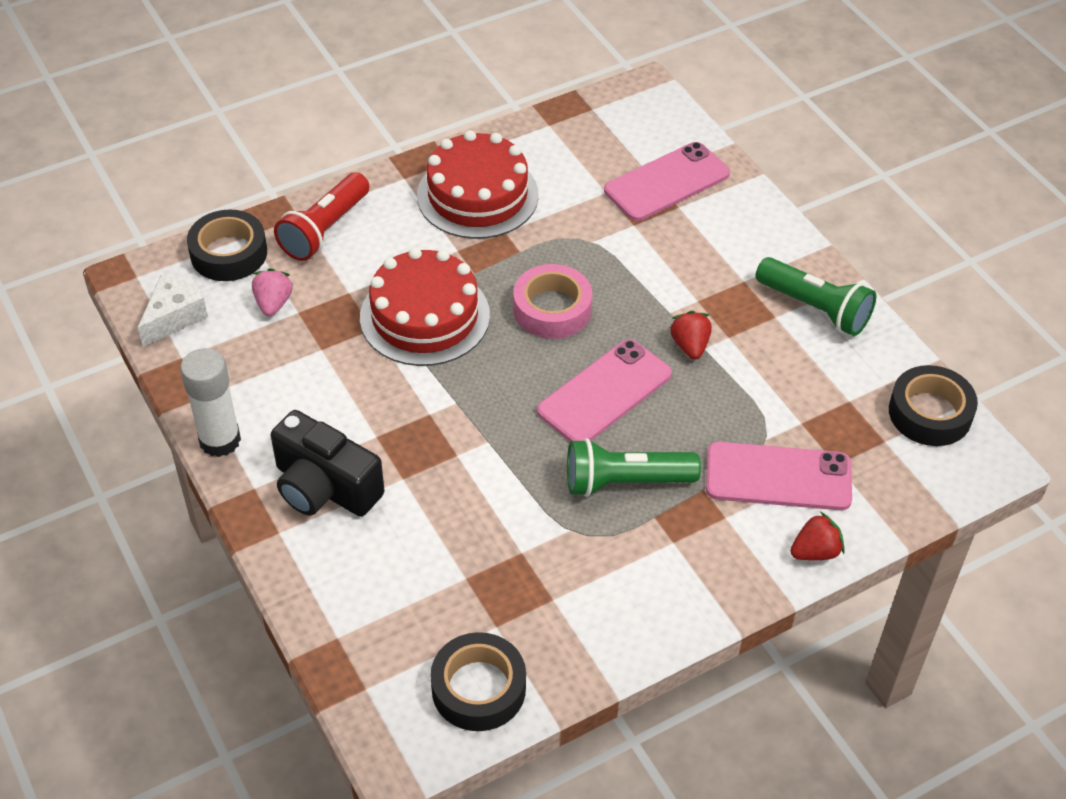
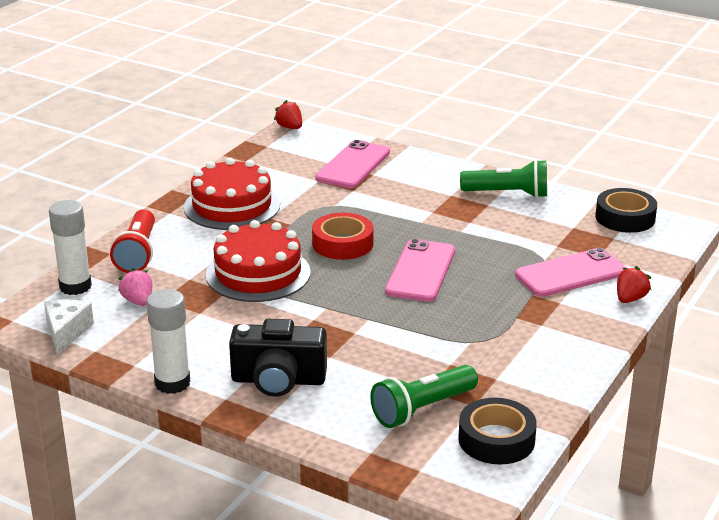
camera: 30 degrees left, 20 degrees down
(229, 253) = (75, 286): black tape -> white glue stick
(552, 309) = (342, 244): pink tape -> red tape
(625, 482) = (480, 307): green flashlight -> green flashlight (422, 409)
(690, 346) = (450, 233): red strawberry -> red strawberry (290, 127)

